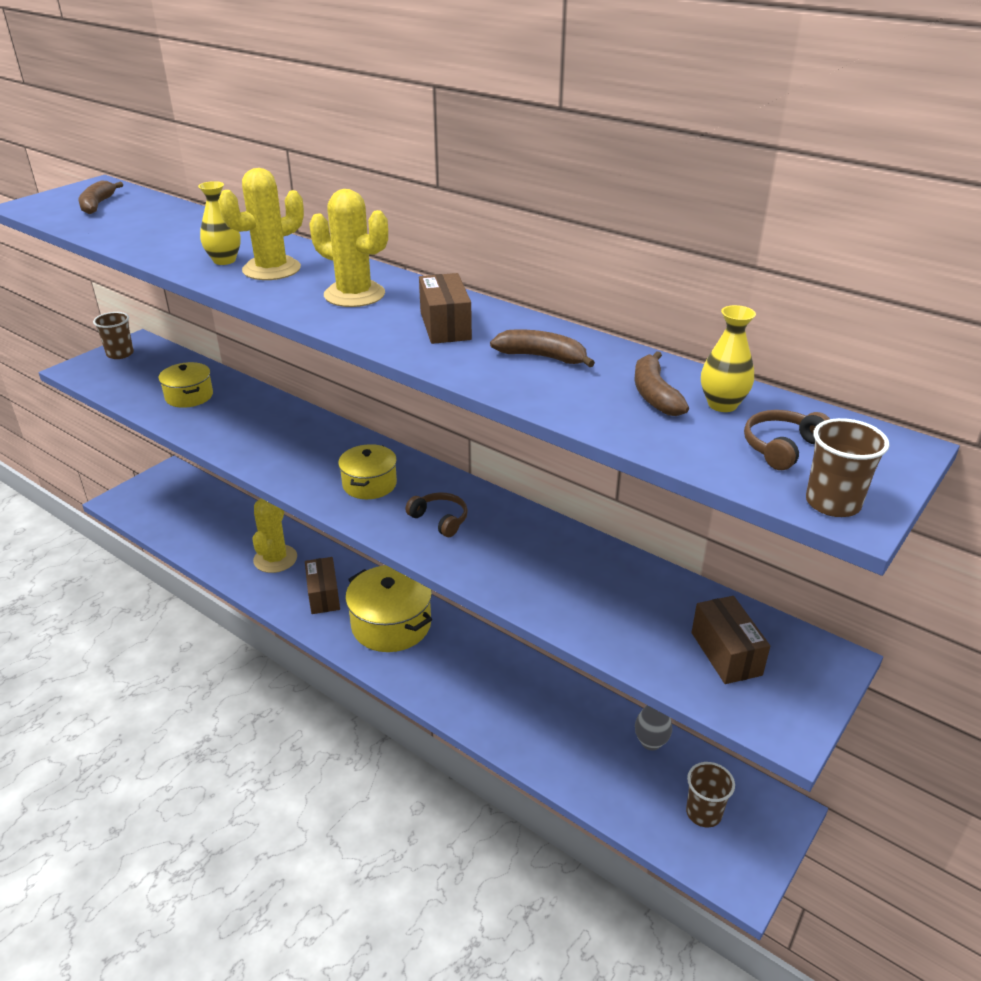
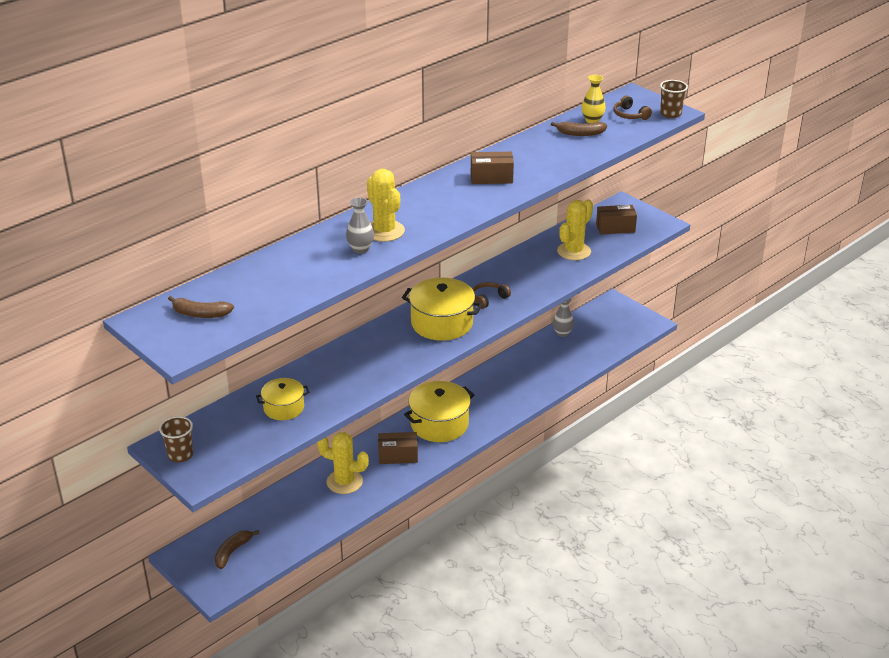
camera: 80 degrees left, 0 degrees up
(224, 260) = (360, 249): yellow vase -> grey vase
(354, 295) = (438, 203): yellow cactus -> yellow cactus (574, 251)
(369, 484) = (442, 323): yellow pot -> yellow pot, size x1.67
(542, 357) = (536, 155): brown banana -> brown banana (232, 552)
(703, 813) = (611, 325): brown cup -> none

